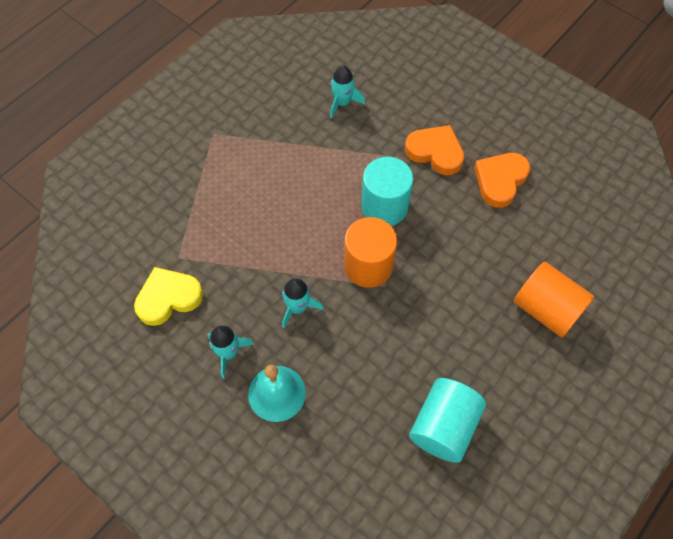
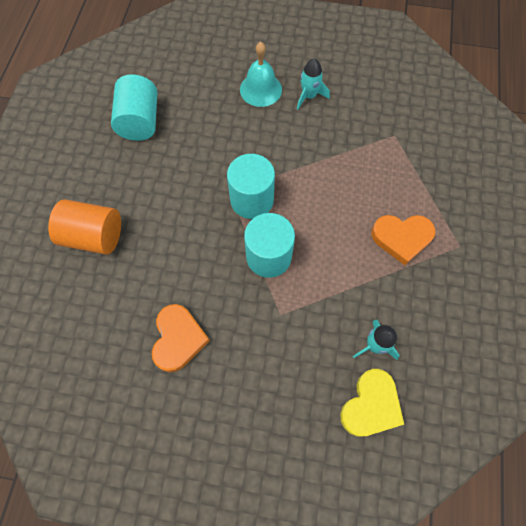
camera: 150 degrees right, 5 degrees up
(168, 298) = (376, 107): yellow heart -> yellow heart (371, 405)
(298, 307) = (284, 145): turquoise rocket -> none
(368, 266) = (252, 200): orange cylinder -> turquoise cylinder
(435, 152) = (254, 337): orange heart -> orange heart (401, 238)

